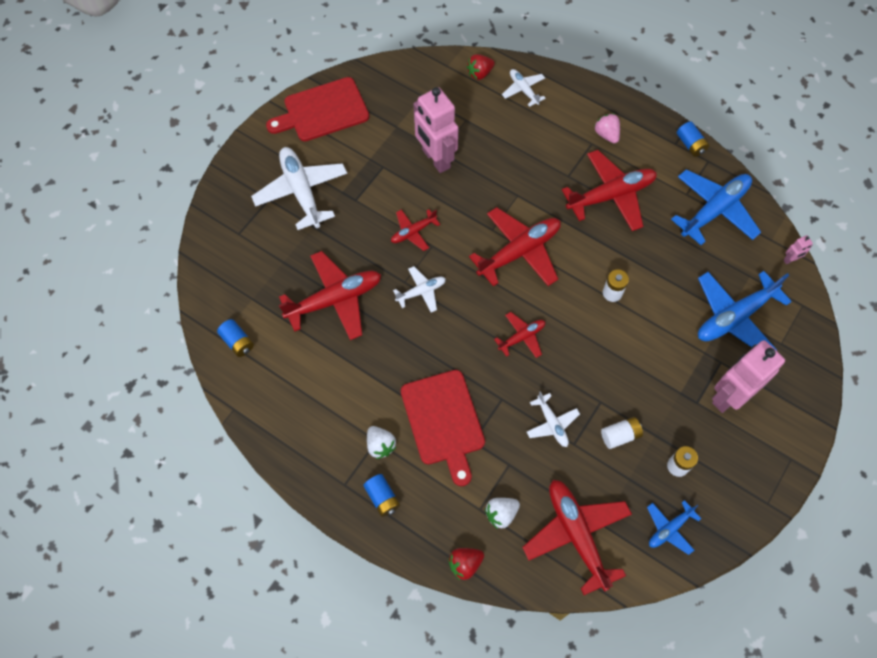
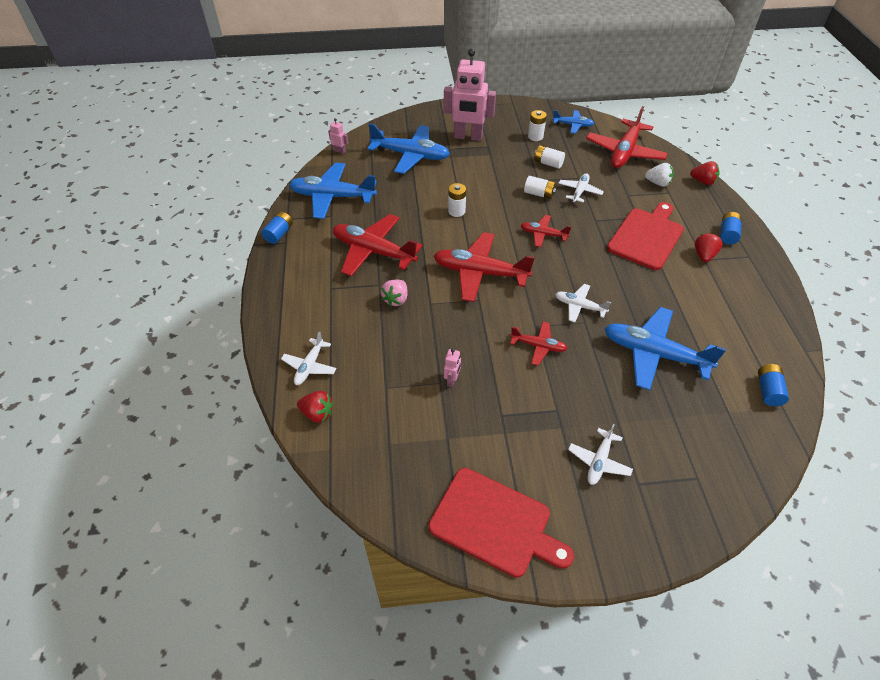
camera: 130 degrees left, 15 degrees down
(301, 191) = (599, 461): white plane -> white plane, size x0.53
(335, 300) = (653, 354): red plane -> blue plane
(380, 445) = (704, 255): white strawberry -> red strawberry
(435, 159) = (452, 380): pink robot -> pink robot, size x0.40
(579, 383) = (539, 194): none -> white battery
(606, 134) = (313, 284): pink strawberry -> pink strawberry (396, 299)

